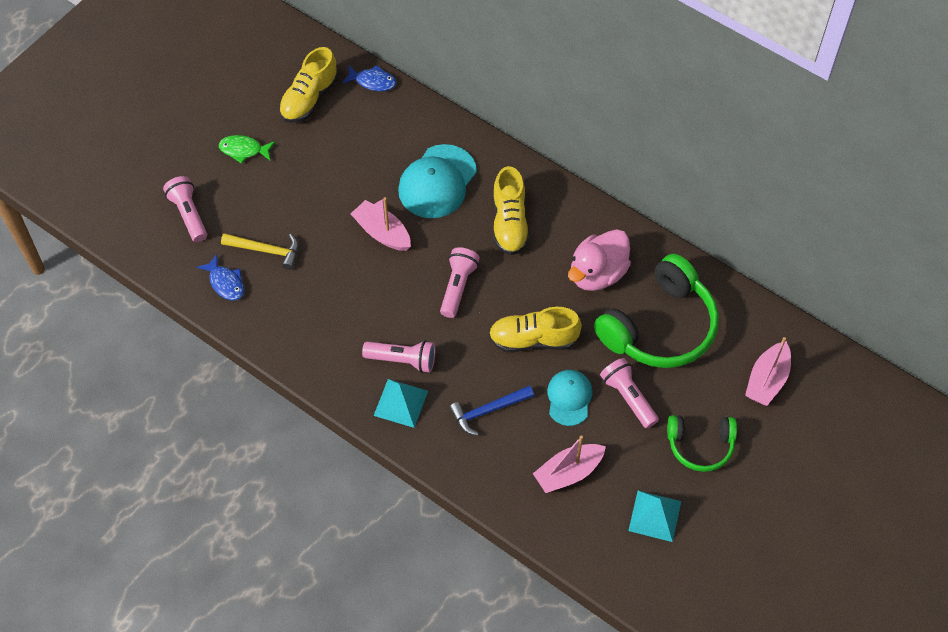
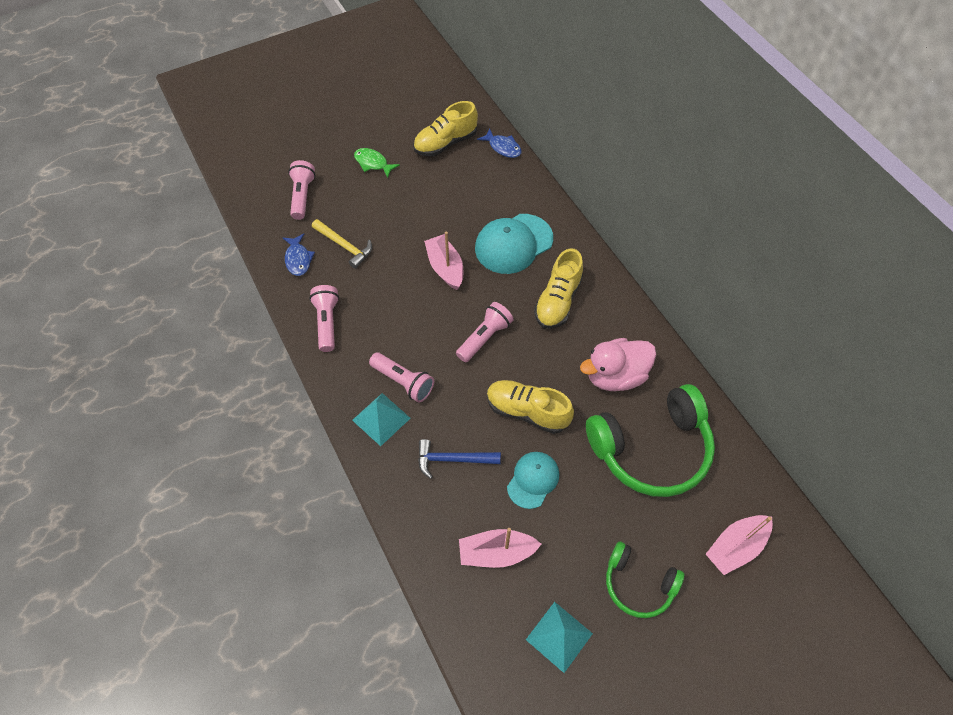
camera: 25 degrees right, 0 degrees up
(628, 397) = (589, 504): pink flashlight -> pink flashlight (327, 322)

